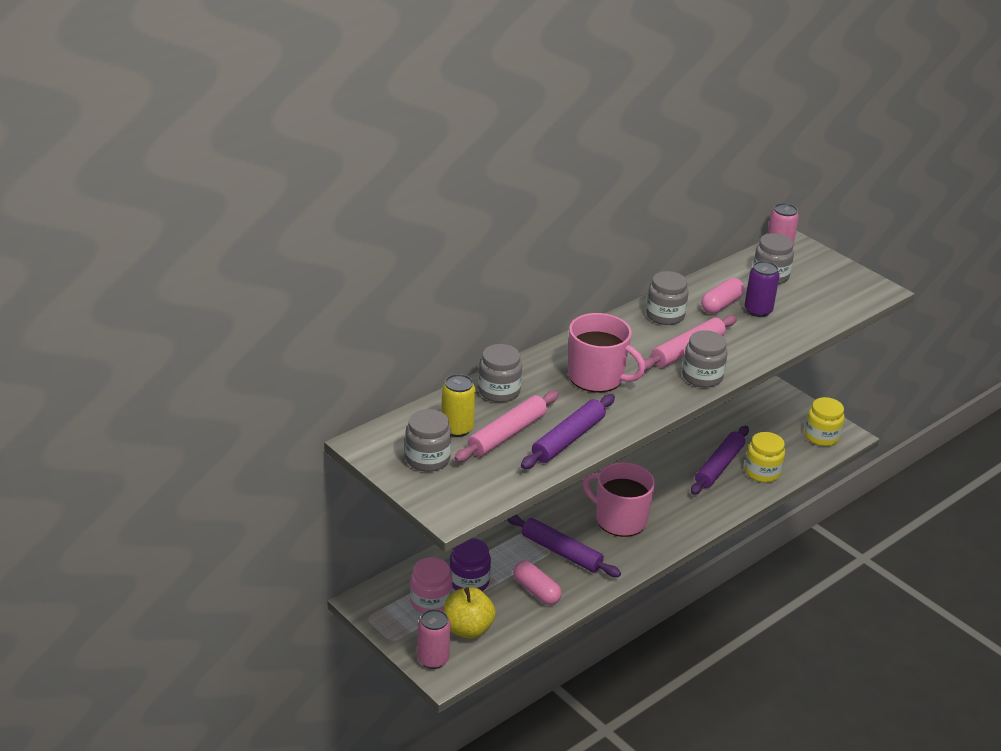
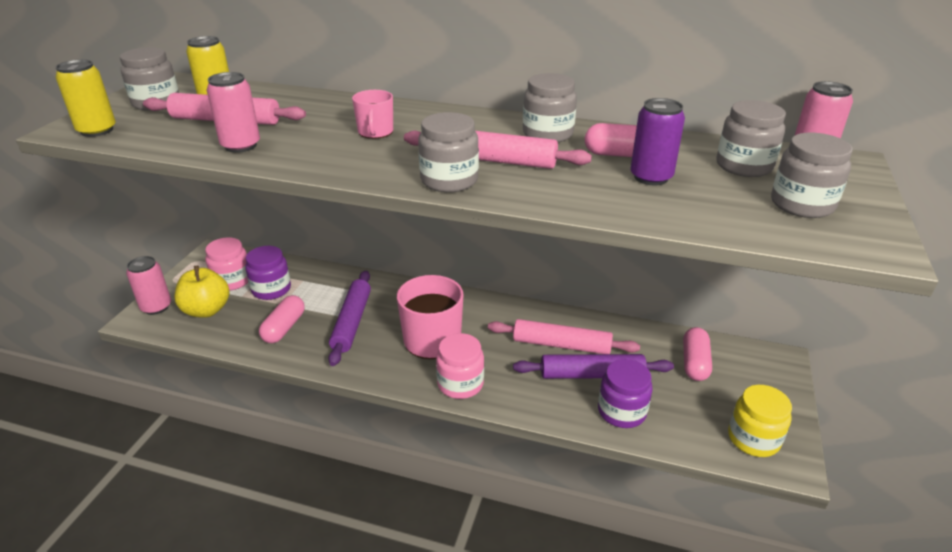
camera: 60 degrees right, 0 degrees up
(468, 498) = (97, 130): none -> yellow can
(499, 391) = (299, 102): grey jar -> grey jar (802, 204)
(568, 439) = (241, 146): purple rolling pin -> pink can
(597, 377) = (375, 132): pink mug -> pink mug, size x0.53
(678, 464) = (561, 345): none -> pink rolling pin
(681, 527) = (460, 384): none -> pink jar
(742, 419) = (694, 363): none -> pink capsule
(762, 472) = (621, 411): yellow jar -> purple jar

